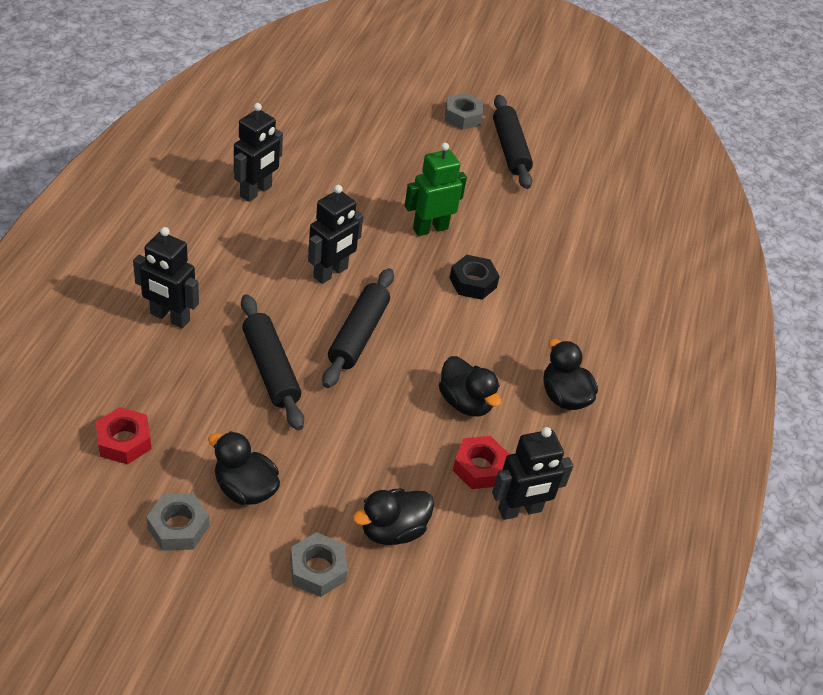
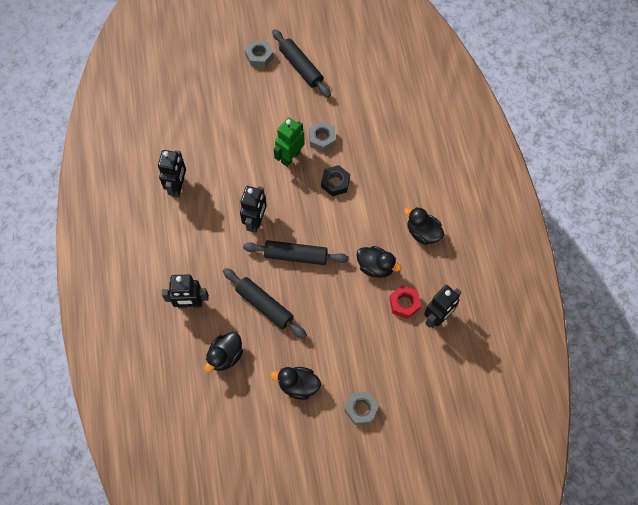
camera: 20 degrees left, 20 degrees up
(124, 441) = (220, 395): red nut -> none
(178, 527) = (280, 427): grey nut -> grey nut (322, 139)
(358, 335) = (296, 256): black rolling pin -> black rolling pin turned 75 degrees counterclockwise
(392, 530) = (383, 366): black duck -> black duck (225, 356)

